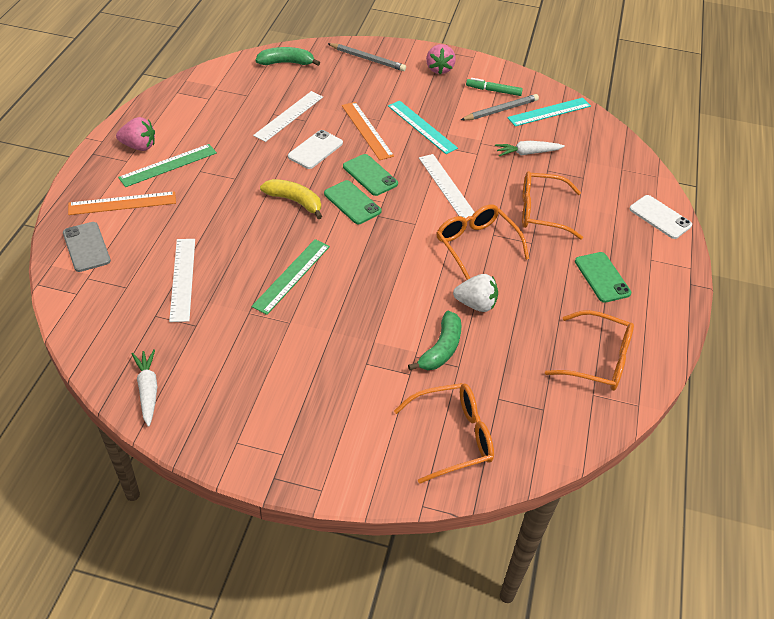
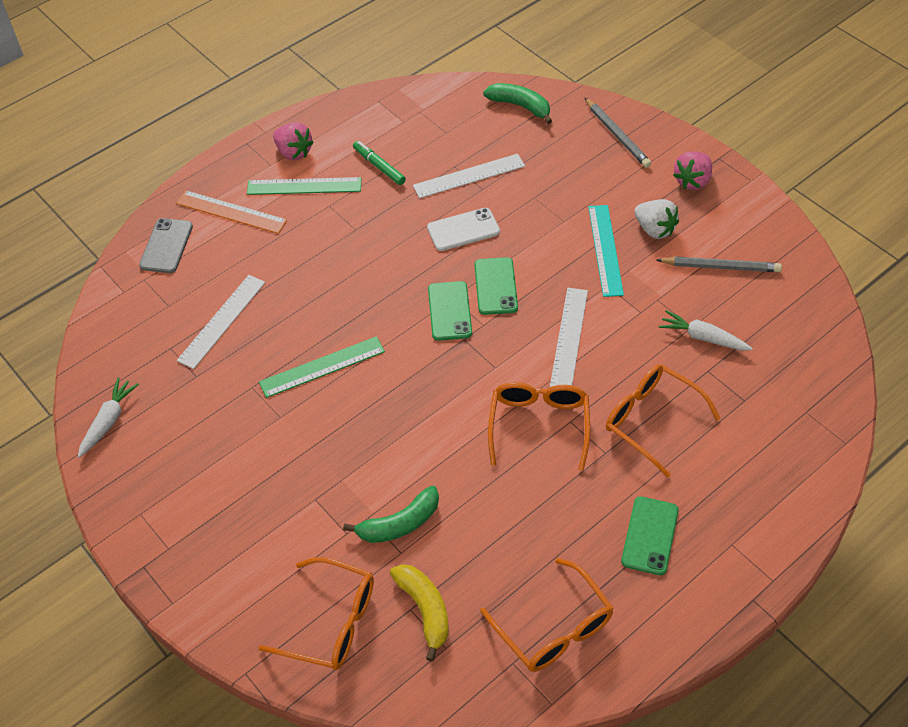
camera: 40 degrees right, 5 degrees up
(295, 201) = (392, 283): yellow banana -> yellow banana (425, 610)
(367, 130) = (538, 228): orange ruler -> none
(475, 304) = (478, 493): white strawberry -> white strawberry (654, 229)
(493, 91) = (735, 237): green marker -> green marker (379, 166)
(549, 112) = (782, 294): turquoise ruler -> none
(660, 217) = (796, 497): white phone -> none

